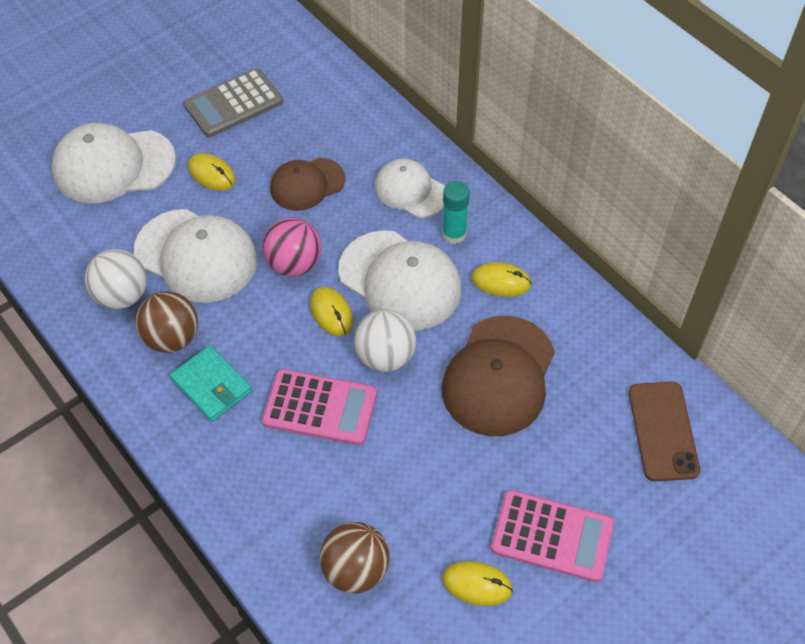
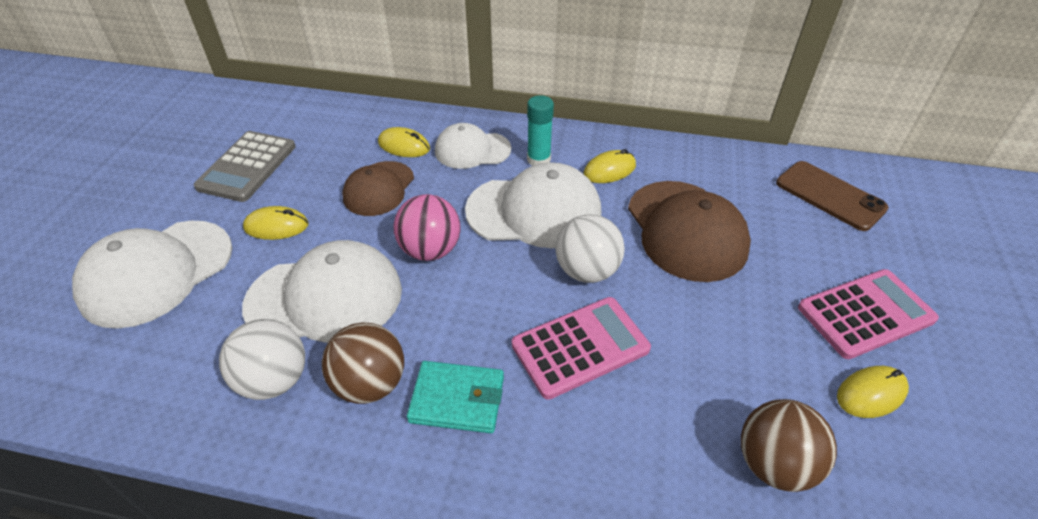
camera: 40 degrees left, 10 degrees down
(331, 313) = (505, 267): yellow mouse -> yellow mouse (404, 146)

